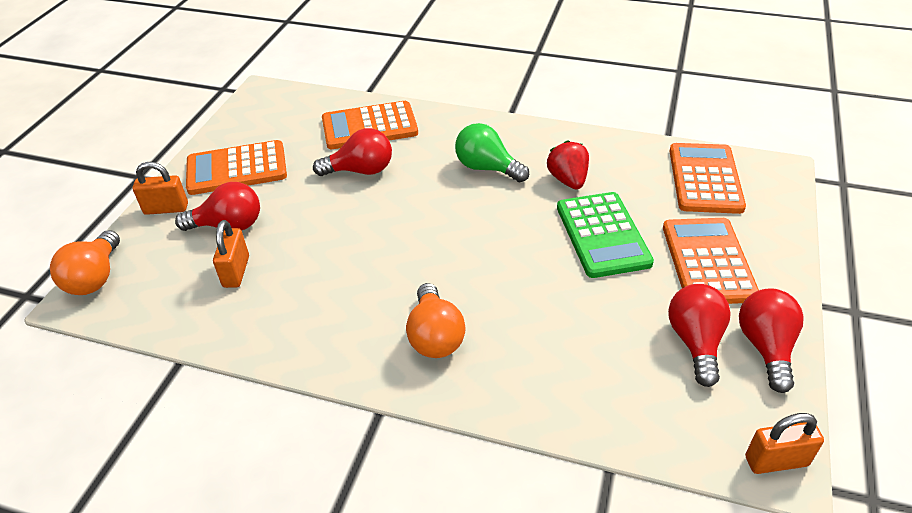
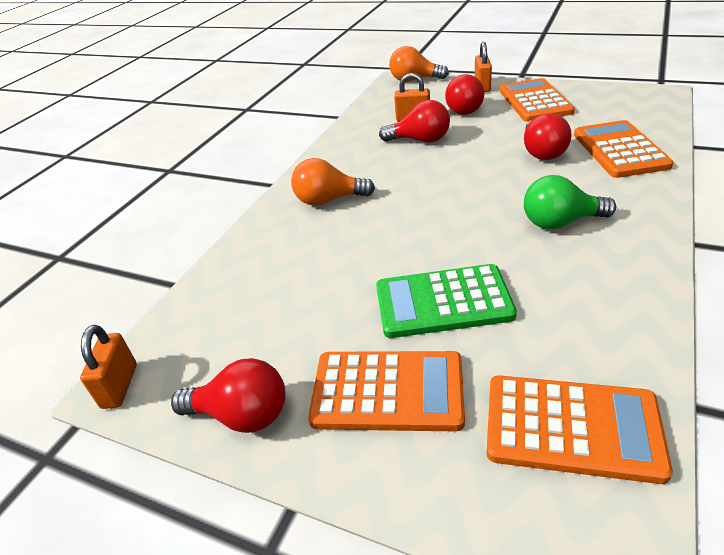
camera: 100 degrees right, 5 degrees down
(487, 168) = (560, 222): green light bulb -> green light bulb turned 135 degrees counterclockwise
(568, 180) = (547, 281): red strawberry -> none
(695, 342) = (270, 354): red light bulb -> red light bulb (420, 140)

